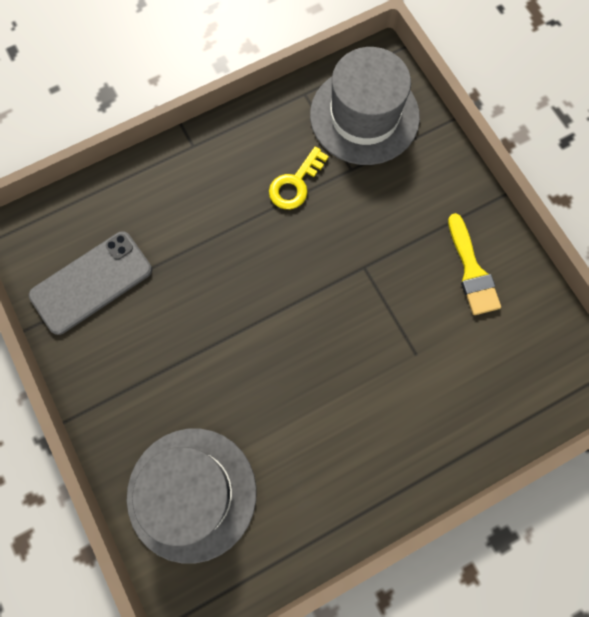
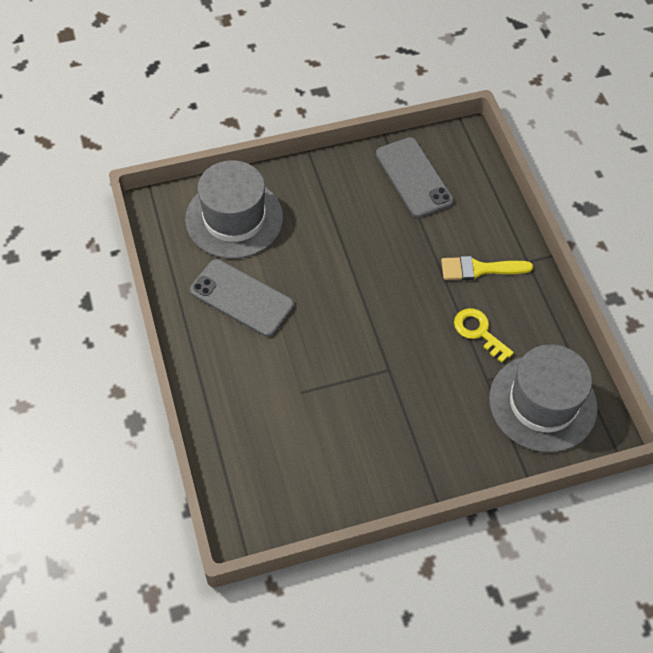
camera: 100 degrees right, 15 degrees down
(310, 453) = (241, 298): none -> grey phone
(472, 271) = (367, 456): yellow brush -> yellow brush (479, 269)

